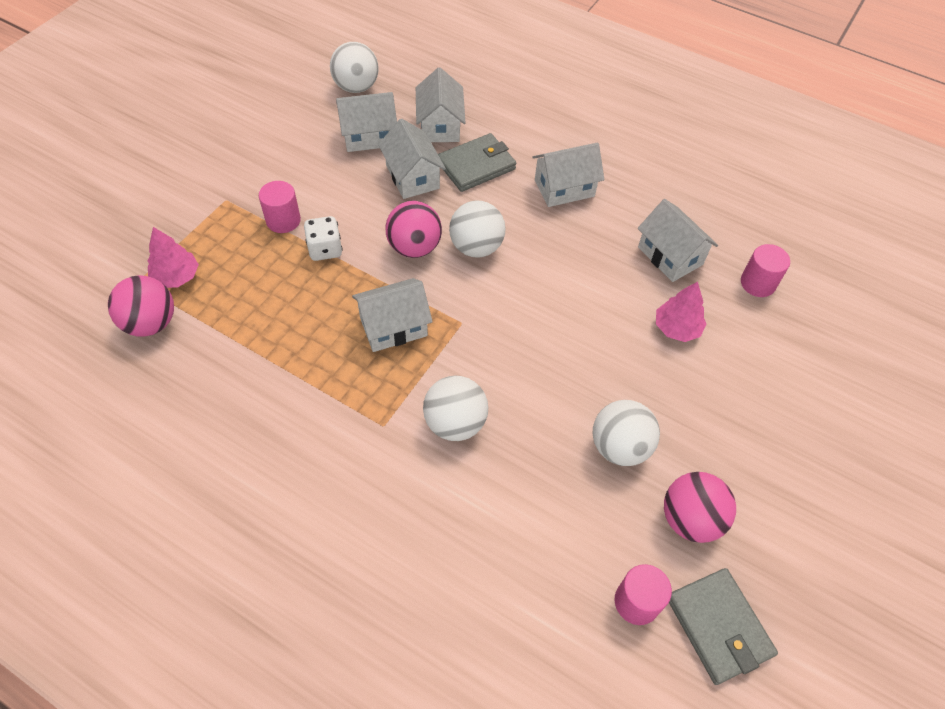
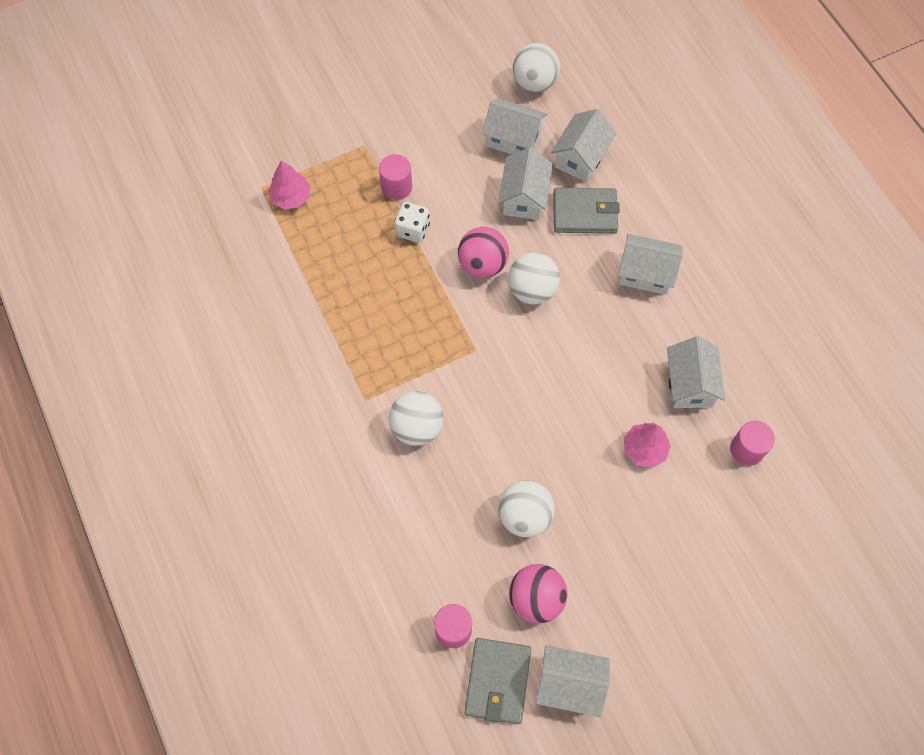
camera: 35 degrees right, 10 degrees up
(151, 323) = (253, 227): pink ball -> none
(393, 327) = (422, 325): white house -> white house (569, 684)

